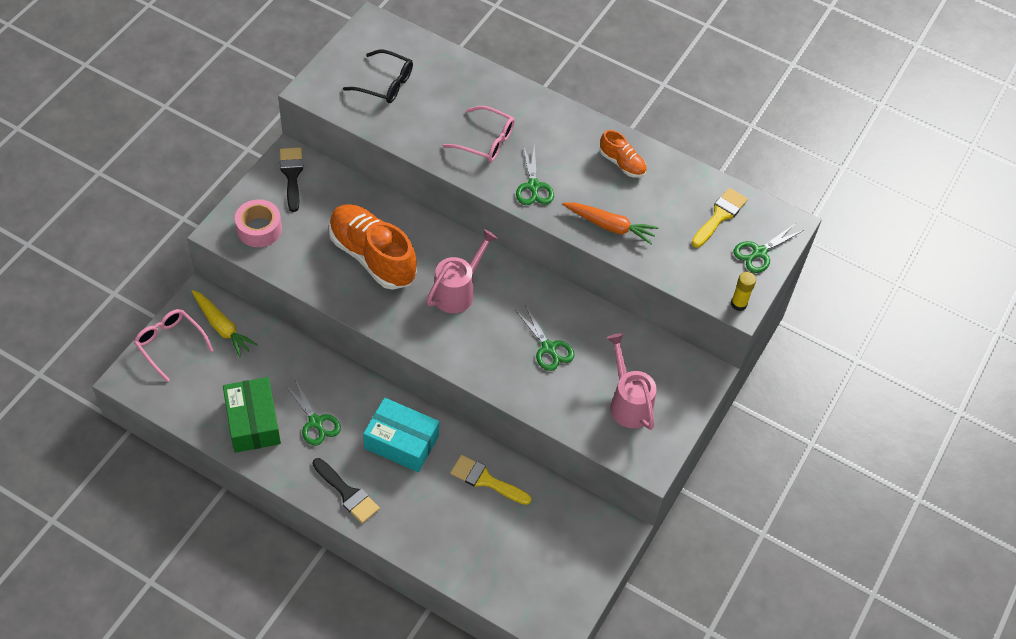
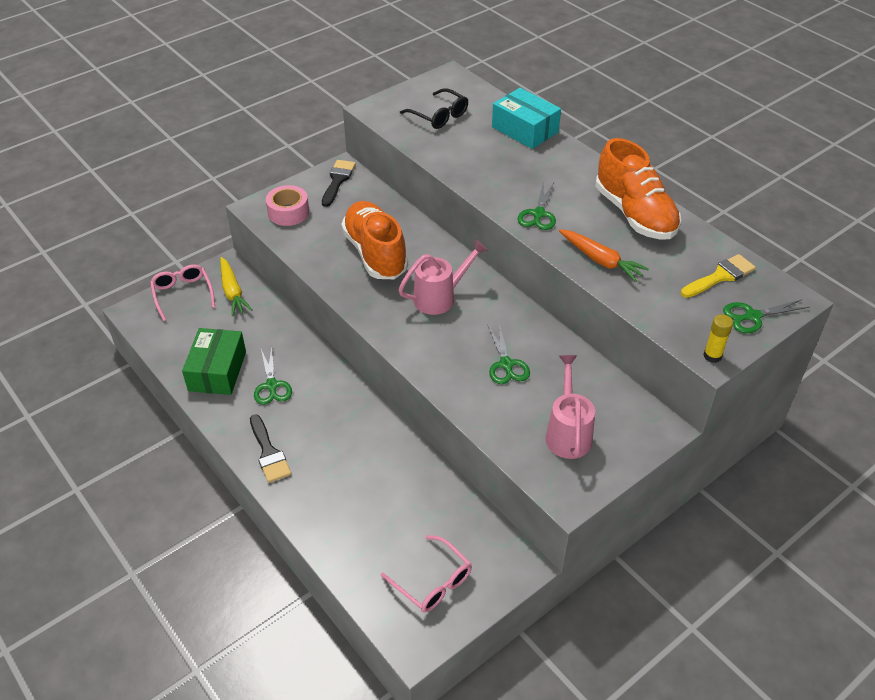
camera: 25 degrees right, 10 degrees down
(401, 442) = (341, 423): turquoise box -> turquoise box (525, 129)
(485, 141) = (509, 172): pink glasses -> pink glasses (432, 582)
(486, 480) = (405, 478): yellow brush -> none
(622, 163) = (634, 214): orange shoe -> orange shoe, size x2.02

